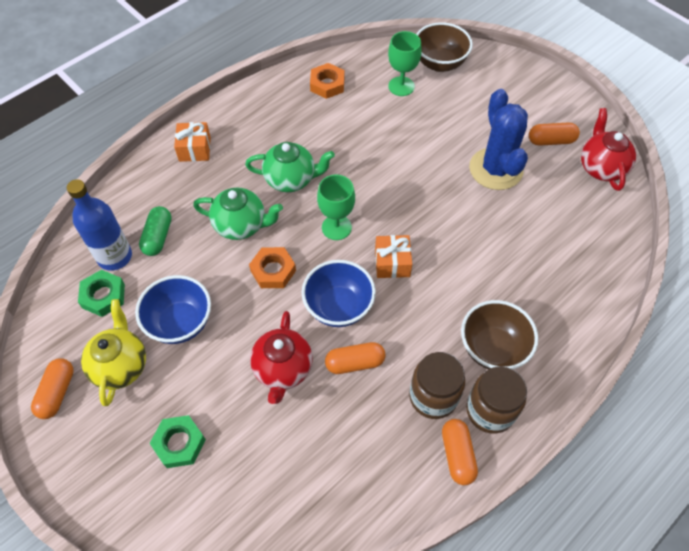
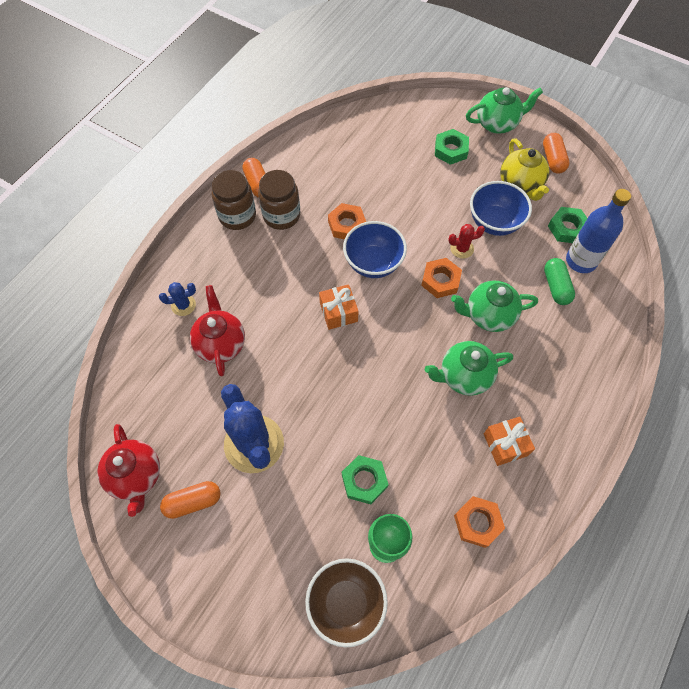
camera: 165 degrees right, 5 degrees up
(92, 473) = (497, 124): none -> green teapot
(195, 149) = (579, 388): orange gift -> orange gift (505, 444)
(233, 300) = (462, 248): none -> red cactus
(282, 369) = (400, 208): red teapot -> red teapot (221, 343)
(336, 227) = (400, 334): green goblet -> none
(355, 363) = (347, 225): orange capsule -> orange nut
(406, 125) = (364, 481): none -> green nut
(492, 348) = (239, 260): brown bowl -> none
(560, 309) = (183, 305): none -> blue cactus

